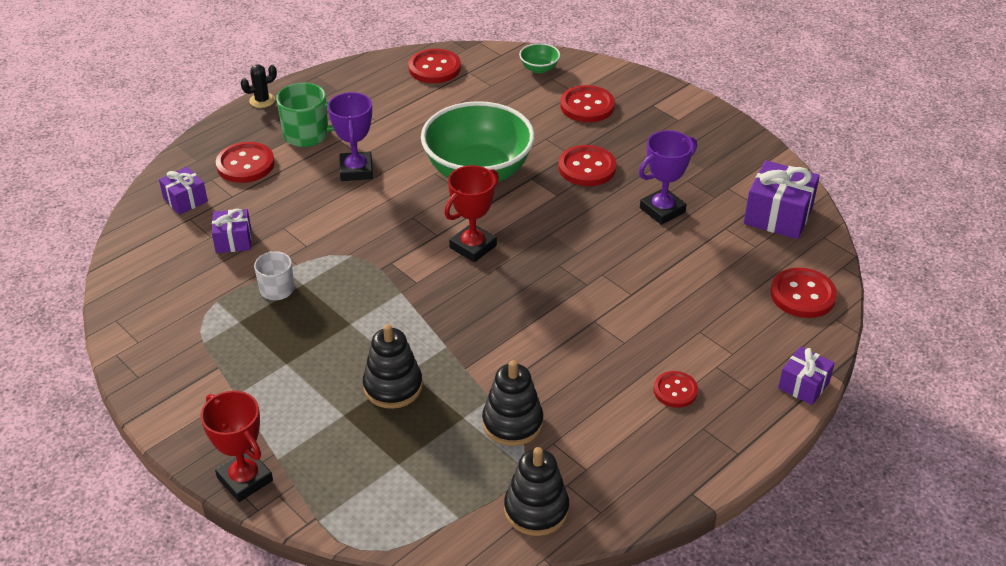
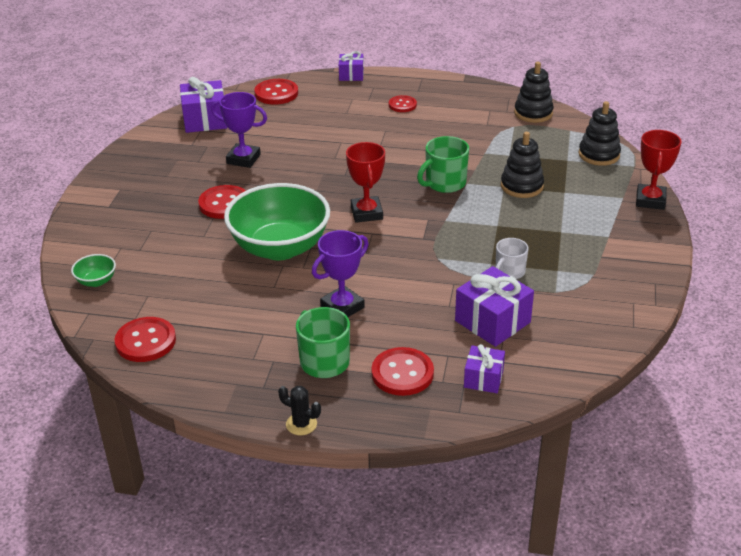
camera: 125 degrees left, 5 degrees down
(233, 240) = (492, 321): purple gift -> purple gift, size x1.67
(465, 329) = (444, 183): none -> green mug
(473, 247) = (366, 213): red trophy -> red trophy turned 75 degrees clockwise
(512, 423) = (491, 140): black stacking toy -> black stacking toy (599, 155)
(587, 106) = (137, 234): red button -> none

